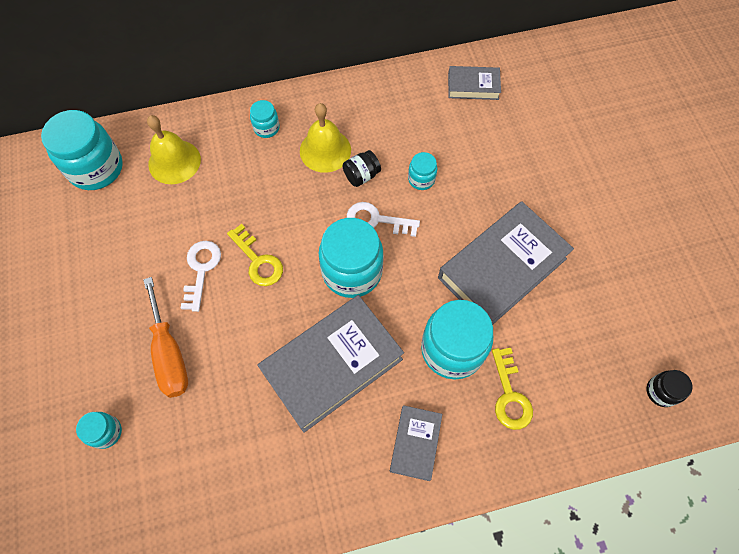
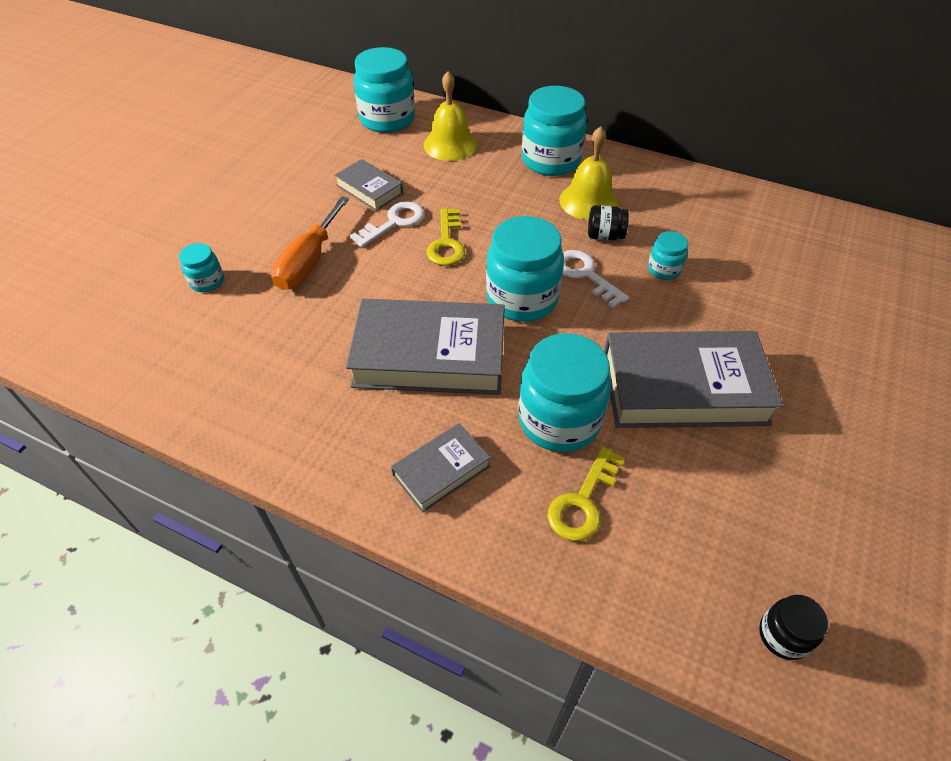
camera: 40 degrees right, 15 degrees down
(266, 128) = (551, 161): turquoise jar -> turquoise jar, size x2.05
(473, 86) = (794, 229): grey book -> grey book (369, 189)

